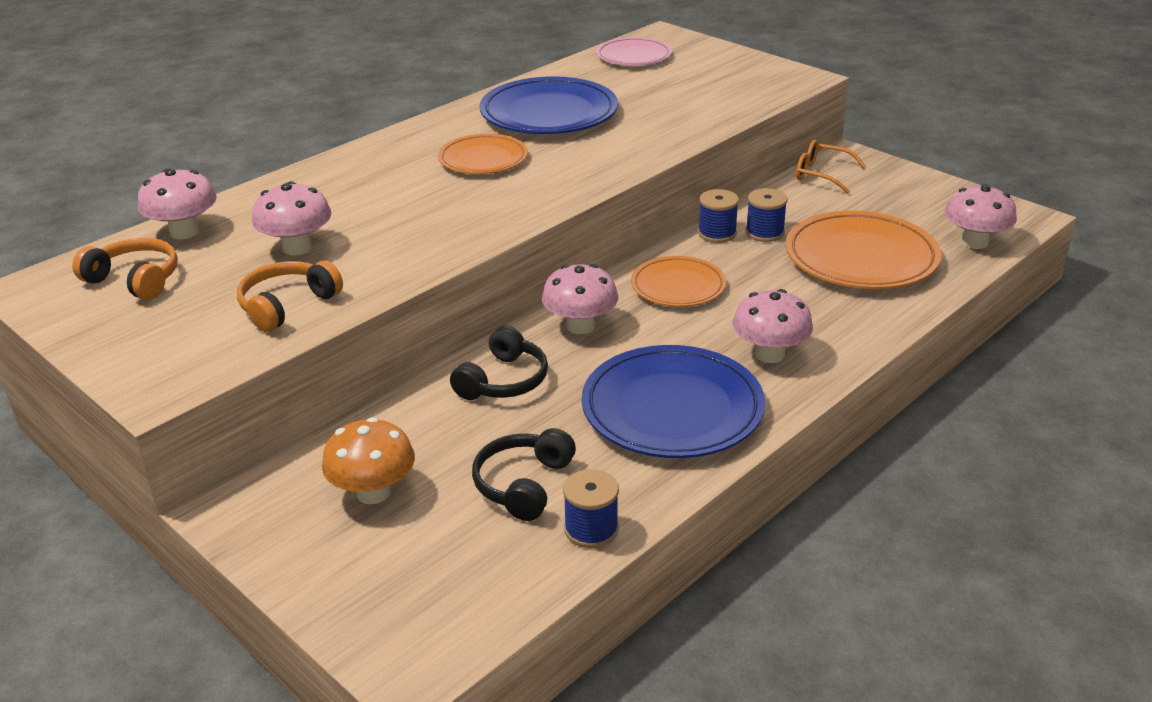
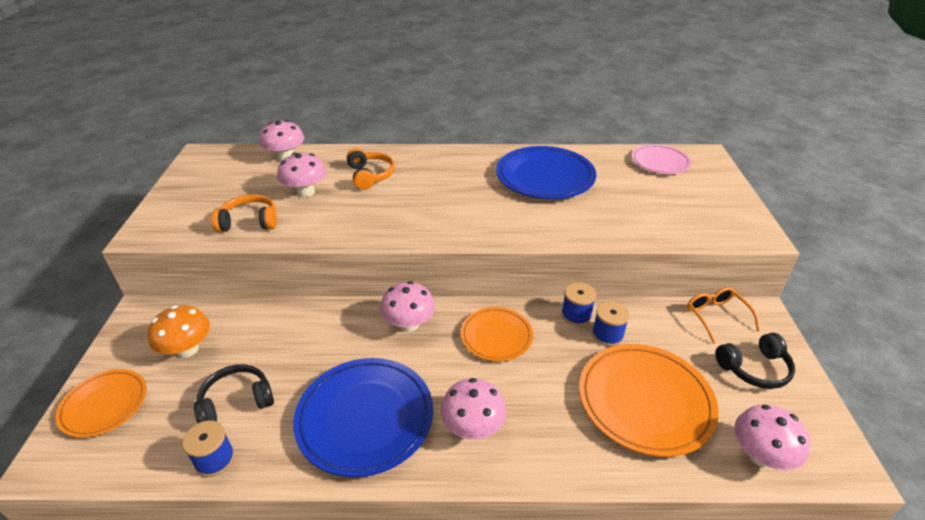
camera: 45 degrees right, 5 degrees up
(135, 280) = (231, 172): orange headphones -> orange headphones (370, 175)
(483, 159) = (463, 188): orange plate -> orange plate (104, 405)
(503, 381) = (326, 330): black headphones -> black headphones (754, 368)

